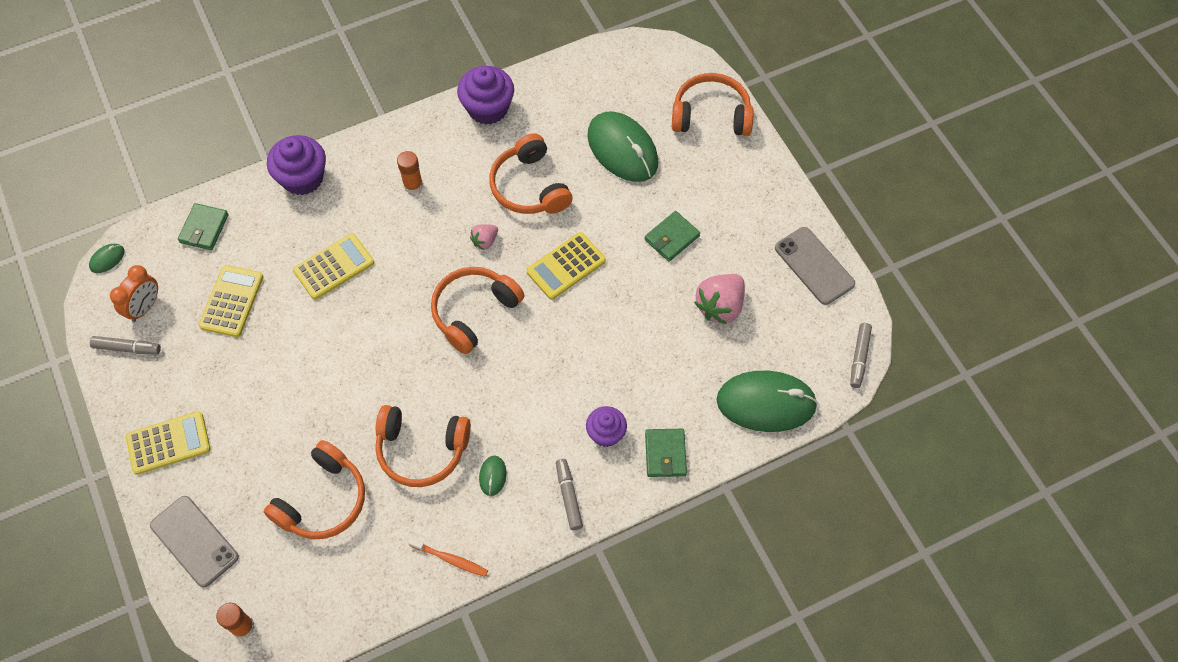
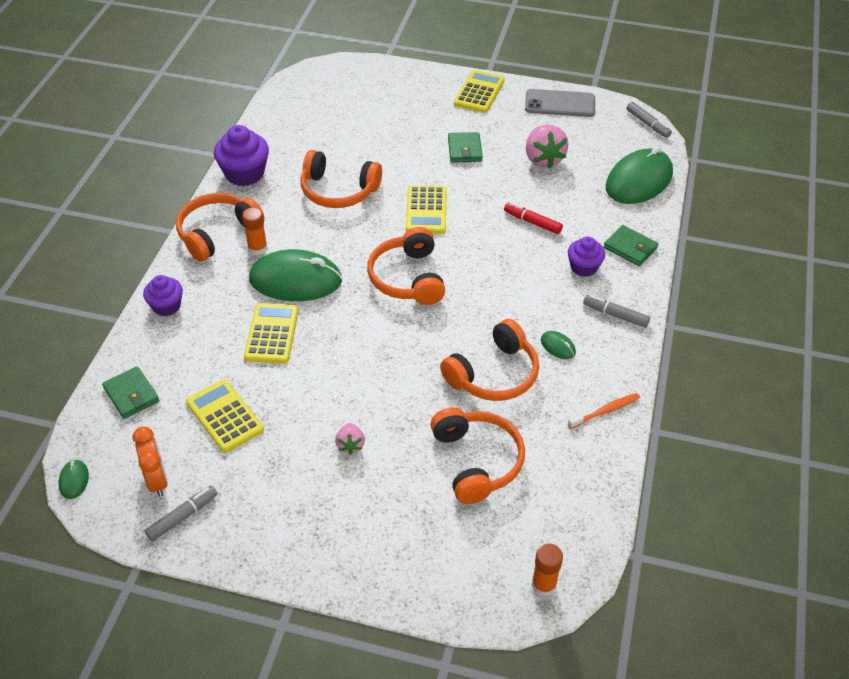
camera: 50 degrees left, 15 degrees down
(168, 443) = (312, 539): yellow calculator -> yellow calculator (479, 92)
(194, 541) = (428, 574): grey phone -> none
(303, 178) = (166, 306): purple cupcake -> purple cupcake, size x0.64
(485, 241) = (355, 238): pink strawberry -> pink strawberry (350, 445)
(622, 149) = (366, 131): green mouse -> green mouse (295, 280)
(626, 355) = (532, 222): none -> red marker
(711, 115) = (392, 80): orange headphones -> orange headphones (217, 233)

